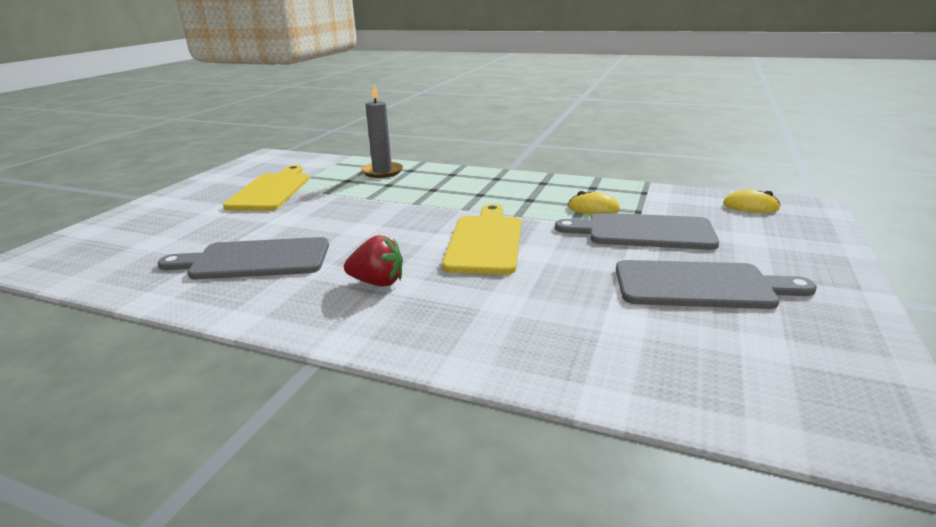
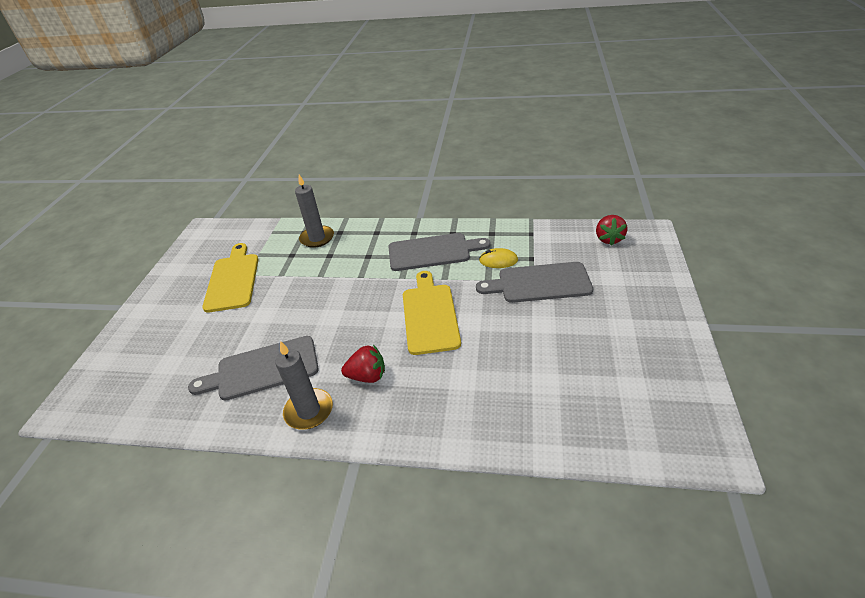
camera: 10 degrees left, 15 degrees up
(285, 302) = (309, 411): none -> grey candle
(700, 286) = (587, 336): grey cutting board -> grey cutting board (433, 252)
(750, 206) = (608, 239): yellow mouse -> red strawberry

